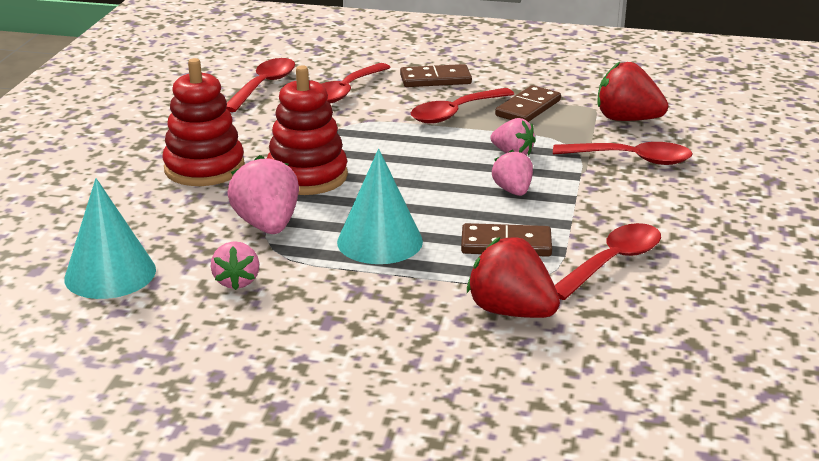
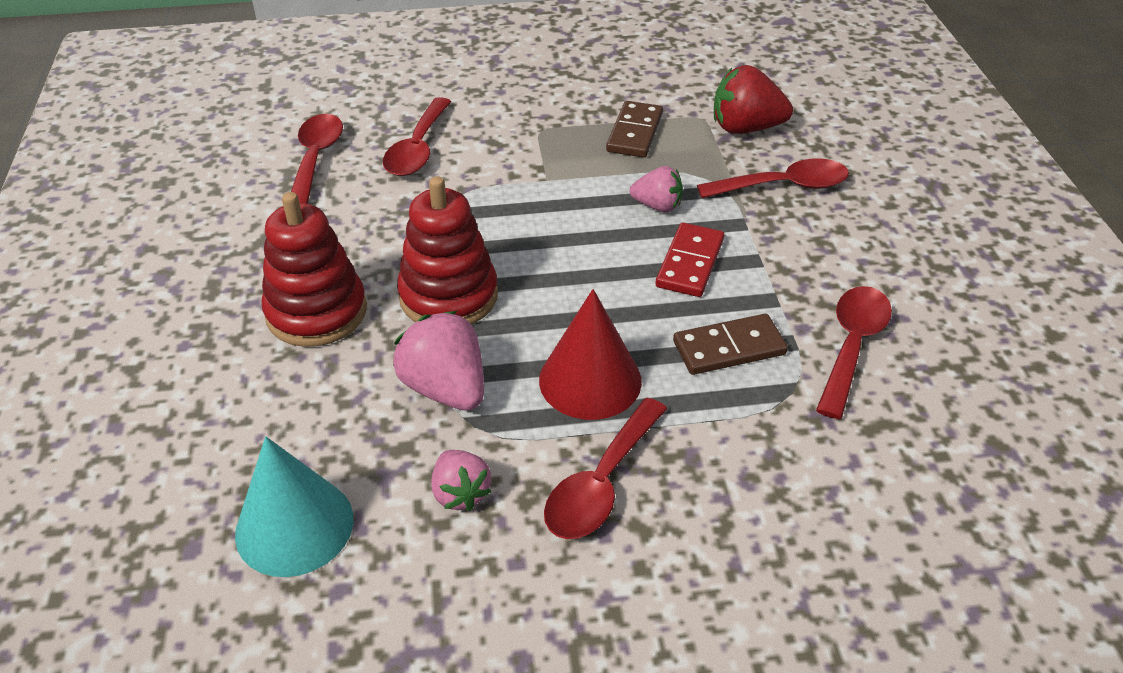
camera: 20 degrees left, 15 degrees up
(380, 241) = (590, 380): turquoise cone -> red cone
(435, 79) = (510, 109): brown domino -> none
(455, 113) = (560, 157): red spoon -> red spoon (601, 483)
(511, 311) = (792, 451): red strawberry -> none
(513, 191) = (689, 263): pink strawberry -> red domino

